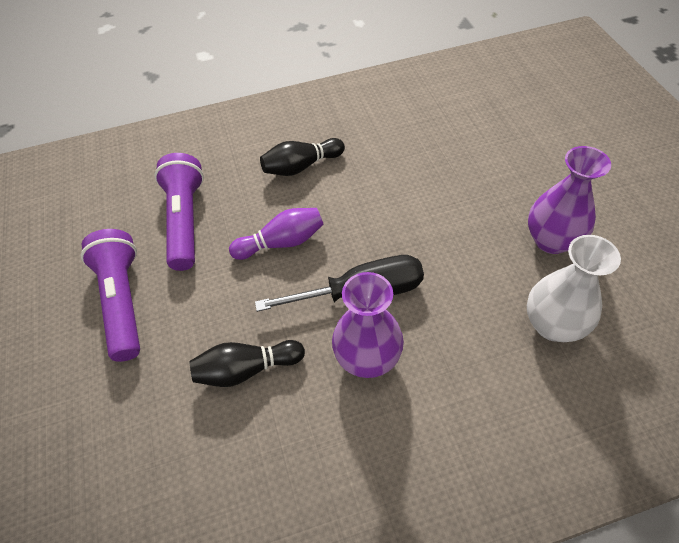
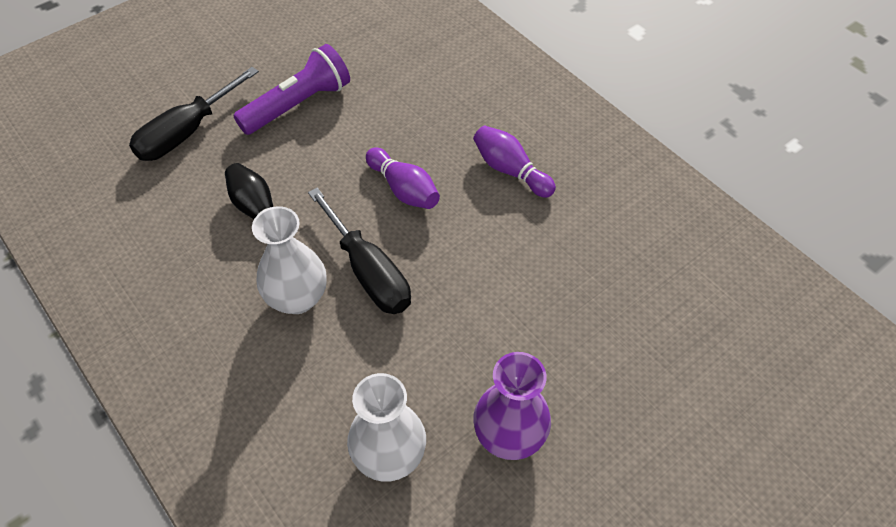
camera: 65 degrees right, 0 degrees up
(88, 422) = (186, 132): none -> black screwdriver
(185, 220) = (400, 109): purple flashlight -> none
(301, 166) = (510, 170): black bowling pin -> purple bowling pin
(367, 358) = (297, 298): purple vase -> white vase

